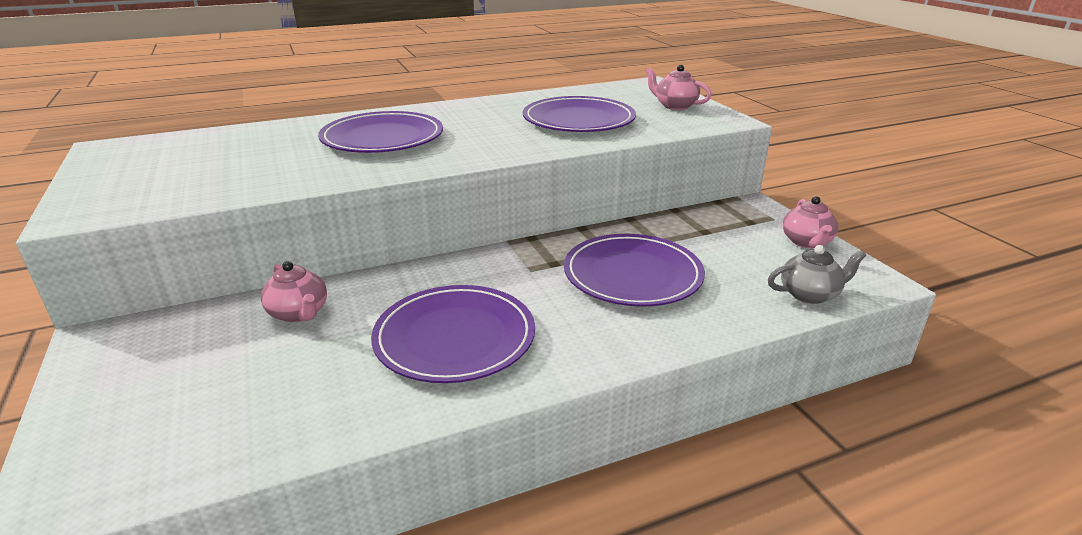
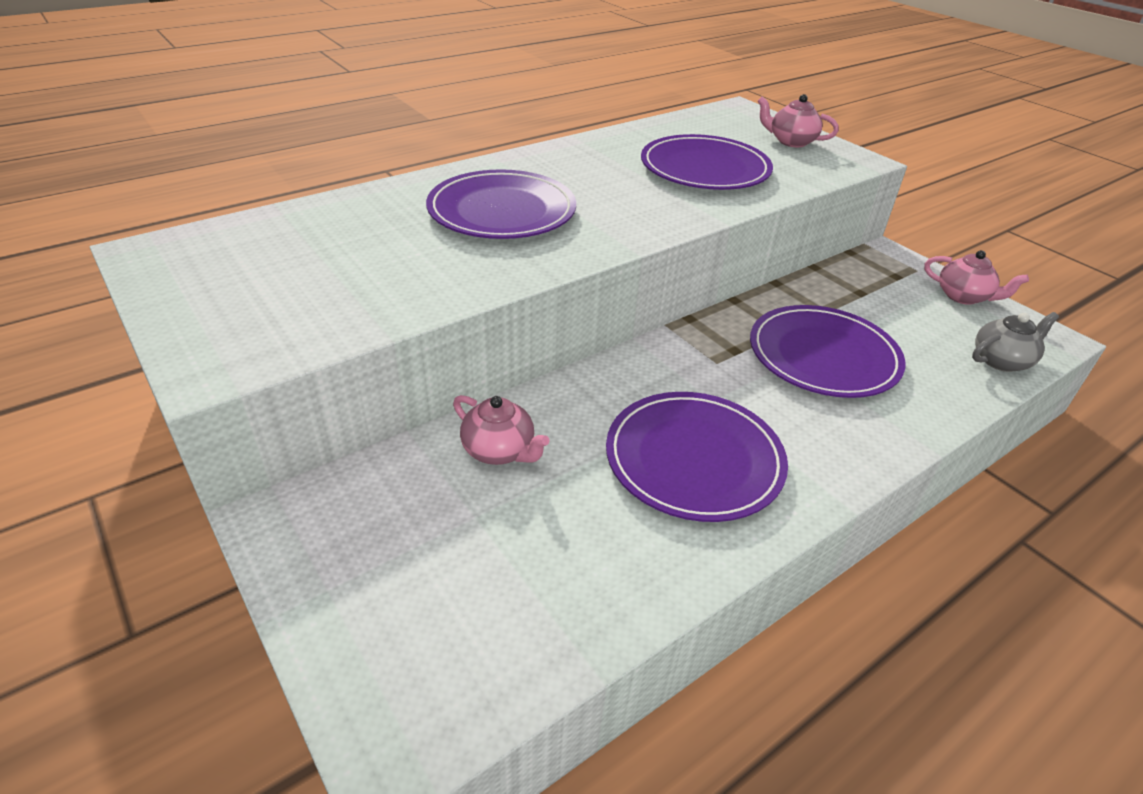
camera: 15 degrees left, 10 degrees up
(806, 242) = (963, 296): pink teapot -> pink teapot turned 45 degrees counterclockwise

